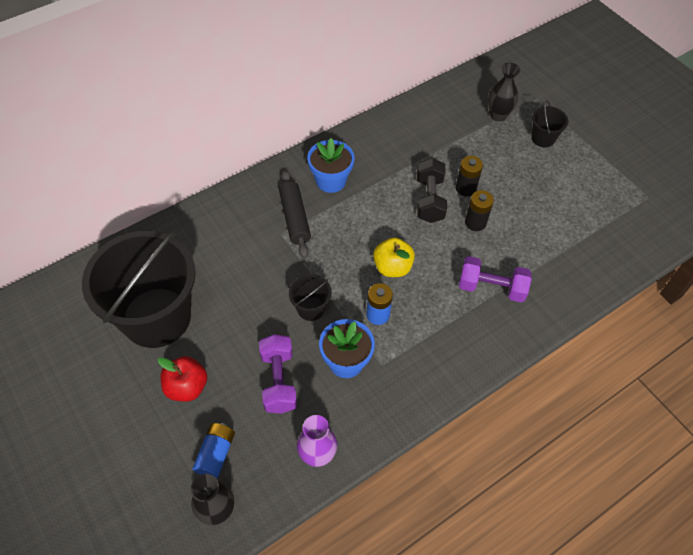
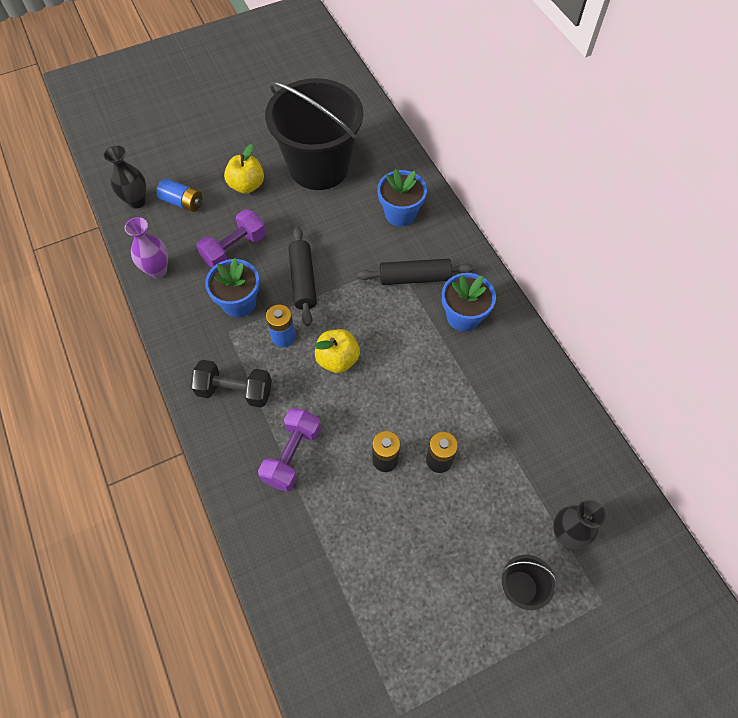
camera: 100 degrees right, 5 degrees up
(187, 387) = (247, 185): red apple -> yellow apple
(219, 236) = (400, 213): none -> blue flower pot
(278, 381) = (234, 249): purple dumbbell -> purple dumbbell turned 45 degrees counterclockwise
(311, 308) = (303, 280): black bucket -> black rolling pin
(429, 200) = (425, 414): black dumbbell -> black dumbbell (235, 391)

